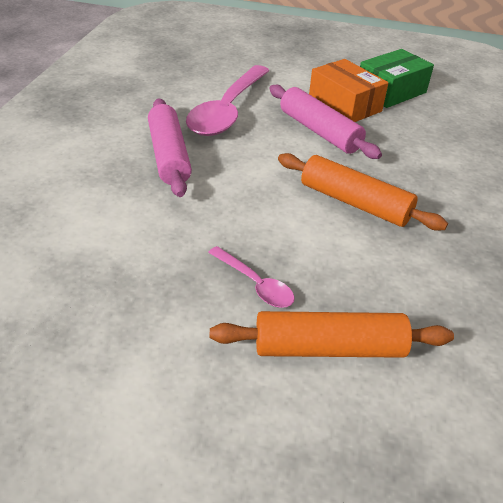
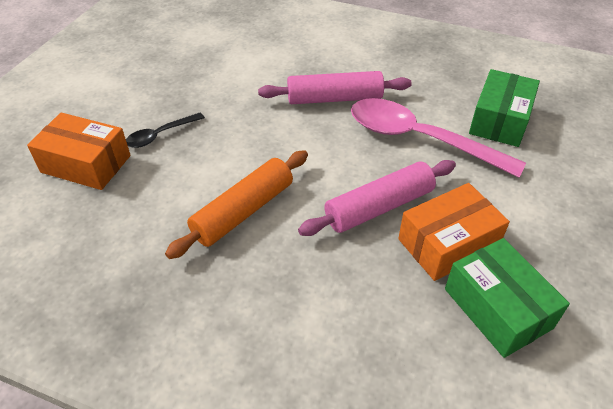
camera: 100 degrees right, 5 degrees up
(196, 74) = (499, 120): none -> green box
(255, 284) = (160, 135): pink spoon -> black spoon
(329, 347) = (86, 164): orange rolling pin -> orange box

